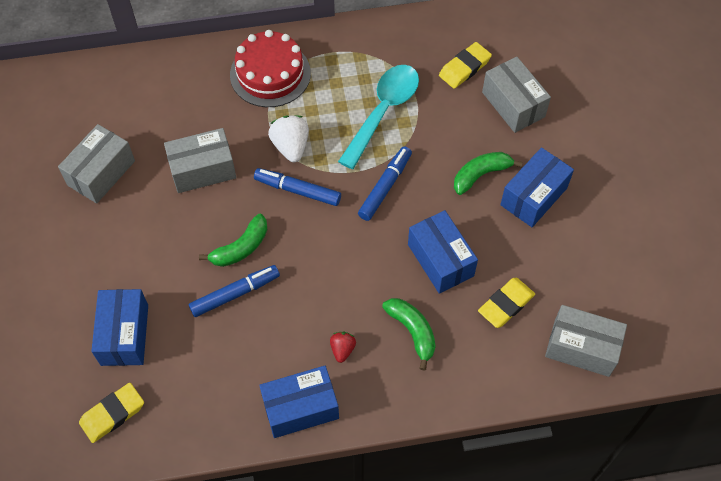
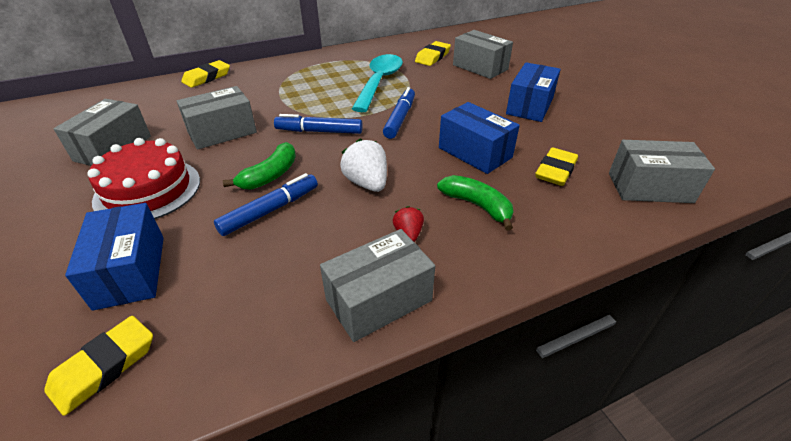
camera: 15 degrees left, 20 degrees down
(193, 59) = (207, 77): none -> yellow eraser
(270, 74) = (276, 76): red cake -> red cake (148, 190)
(291, 146) = (305, 108): white strawberry -> white strawberry (367, 183)
(300, 408) = (378, 300): blue box -> grey box
(480, 175) = (478, 101): green banana -> none

